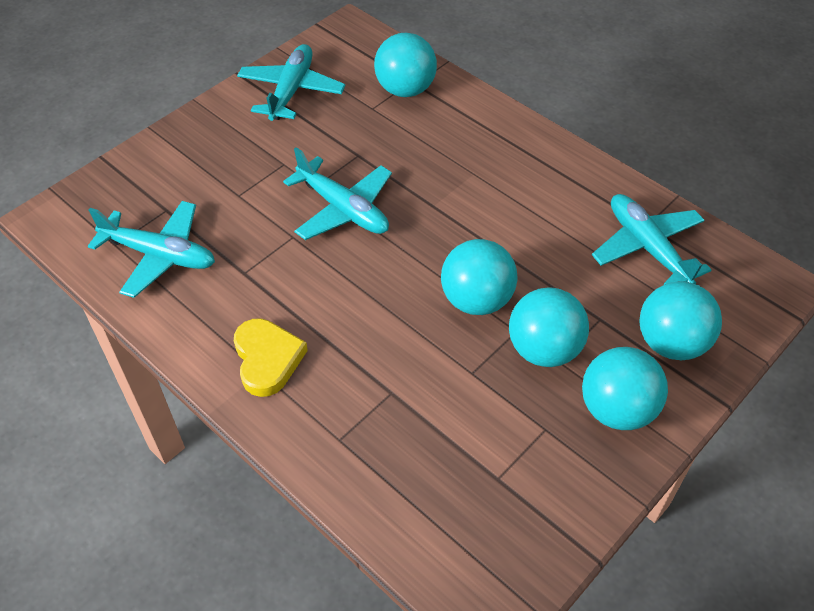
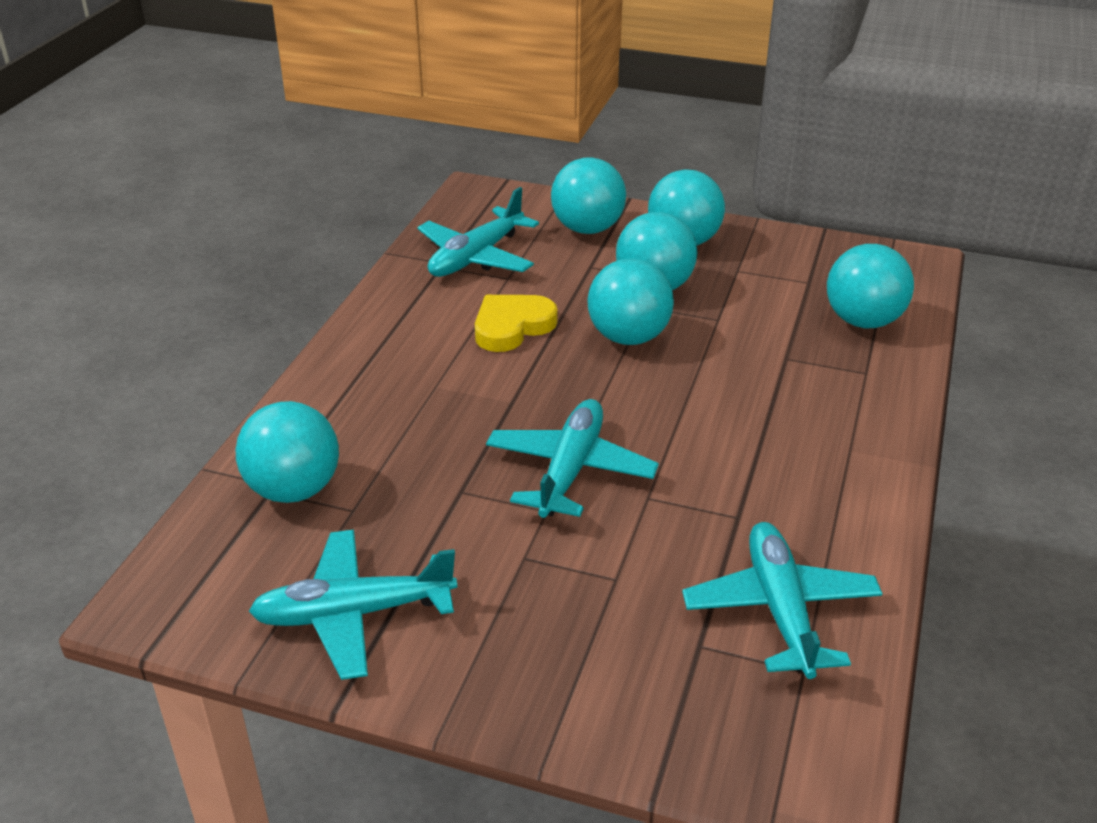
camera: 115 degrees left, 15 degrees down
(267, 359) = (832, 450): yellow heart -> yellow heart (512, 326)
(411, 484) = (863, 321): none -> turquoise ball

